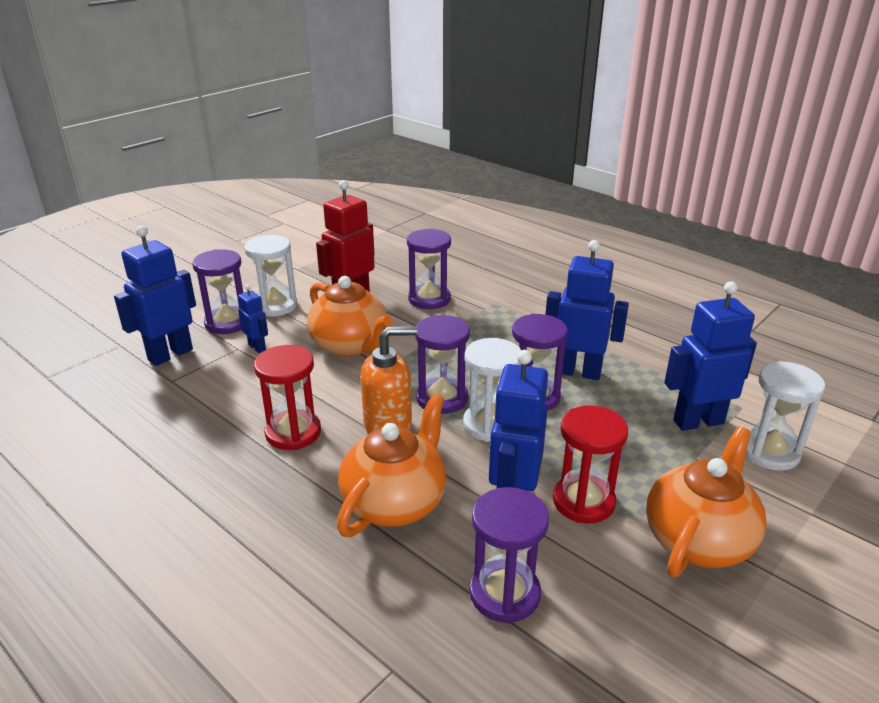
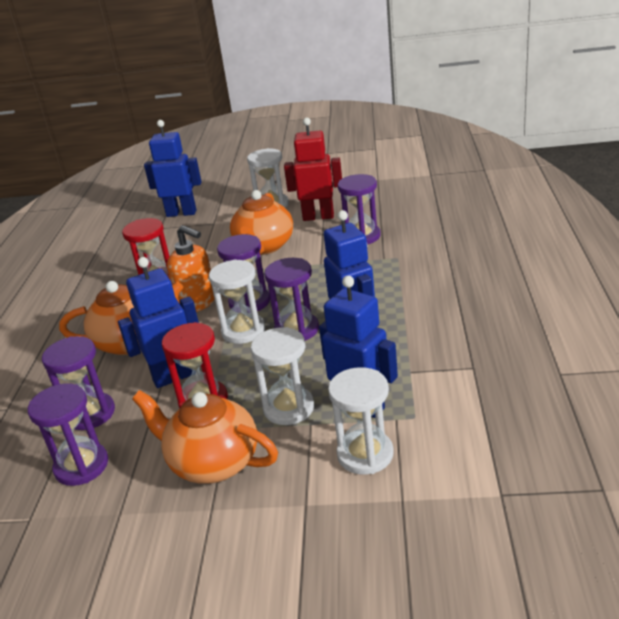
camera: 55 degrees right, 0 degrees up
(227, 323) = (233, 206): purple hourglass -> purple hourglass (81, 466)
(257, 347) = (221, 226): blue robot -> none
(657, 458) = (289, 408): none -> white hourglass
(698, 540) = (213, 463): orange teapot -> orange teapot turned 150 degrees counterclockwise

